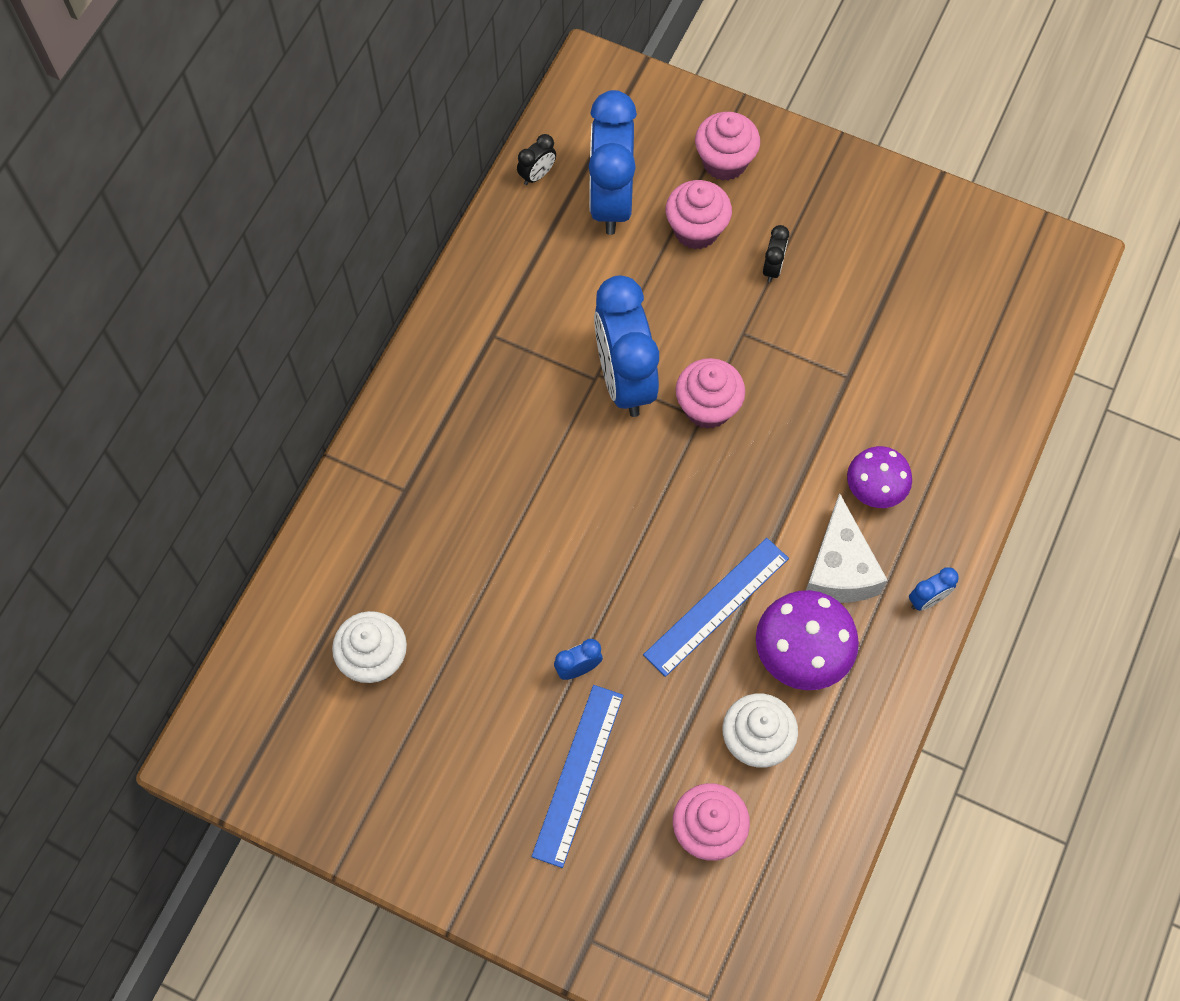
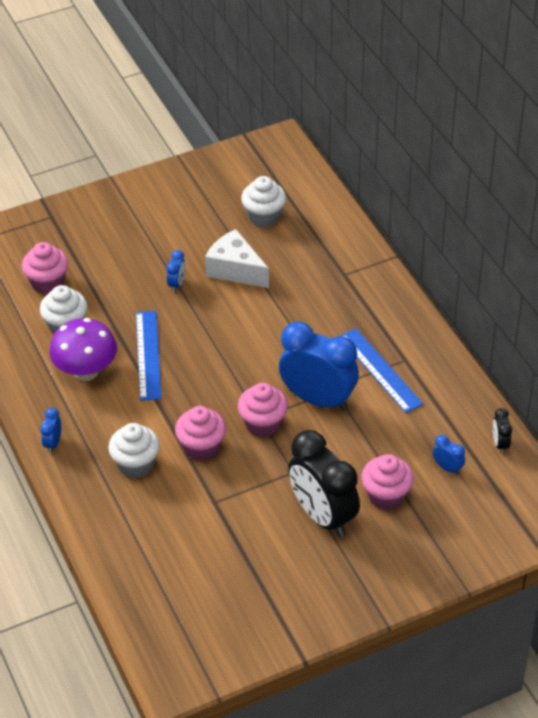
camera: 130 degrees right, 20 degrees down
(578, 774) = (126, 254): blue ruler -> blue ruler (380, 370)
(611, 200) = (447, 468): blue clock -> blue clock, size x0.41
(724, 162) = (423, 544): pink cupcake -> pink cupcake (201, 447)
(772, 268) = (322, 516): black clock -> black clock, size x2.42
(839, 569) = (110, 417): white cheese -> white cheese (235, 270)
(874, 490) = (136, 464): purple mushroom -> white cupcake

